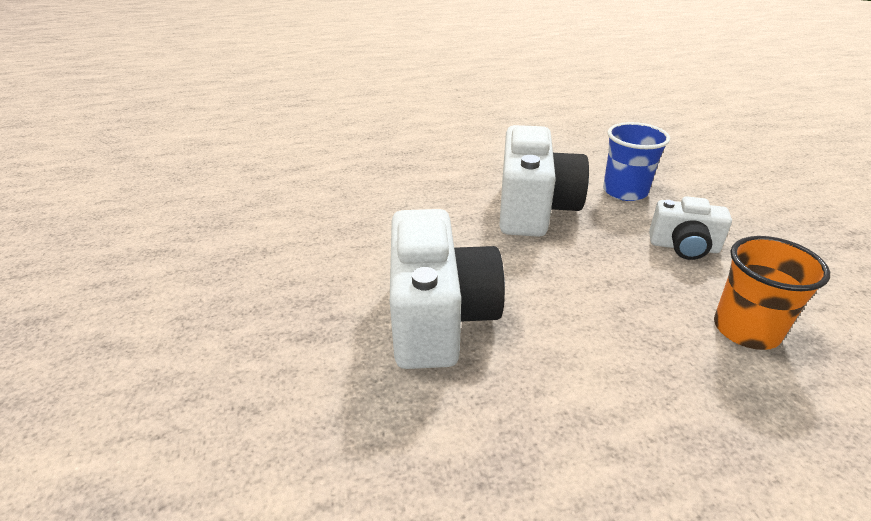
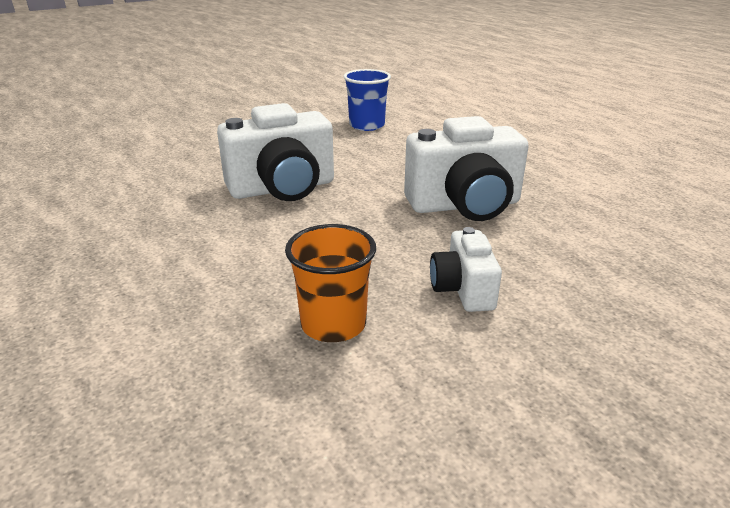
camera: 70 degrees right, 5 degrees down
(625, 191) = (556, 251): blue cup -> blue cup (367, 125)

